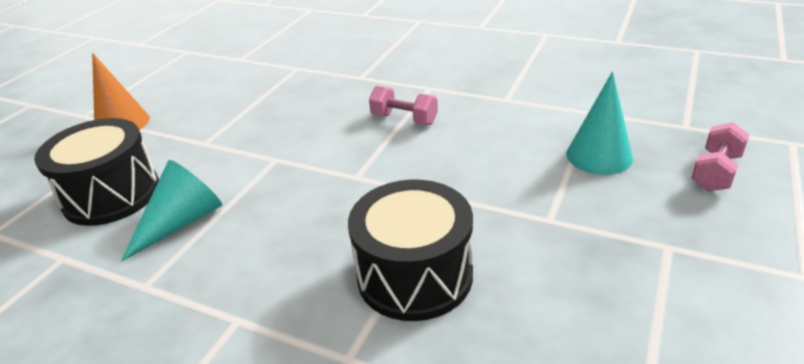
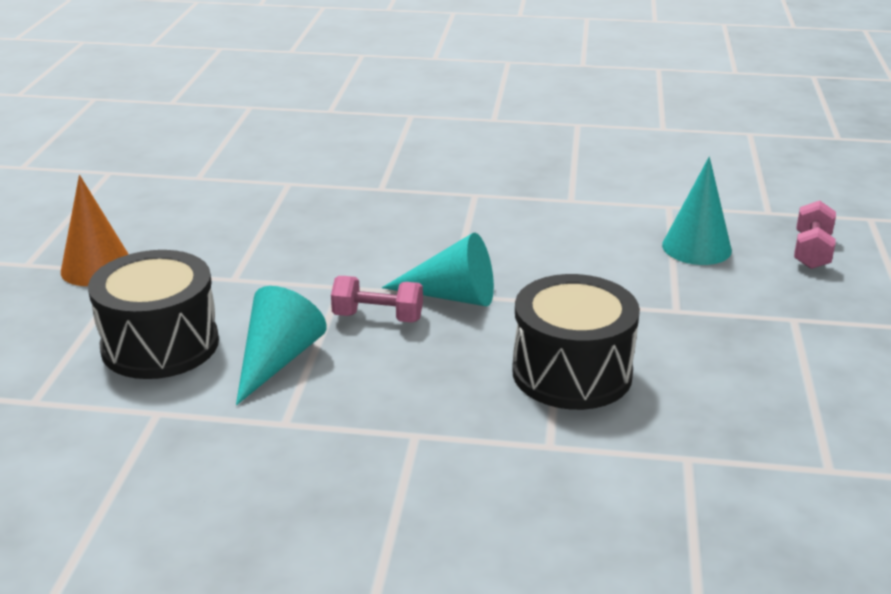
camera: 20 degrees left, 5 degrees down
(356, 179) = (452, 296): none -> turquoise cone
(404, 119) = (467, 230): pink dumbbell -> pink dumbbell (378, 317)

